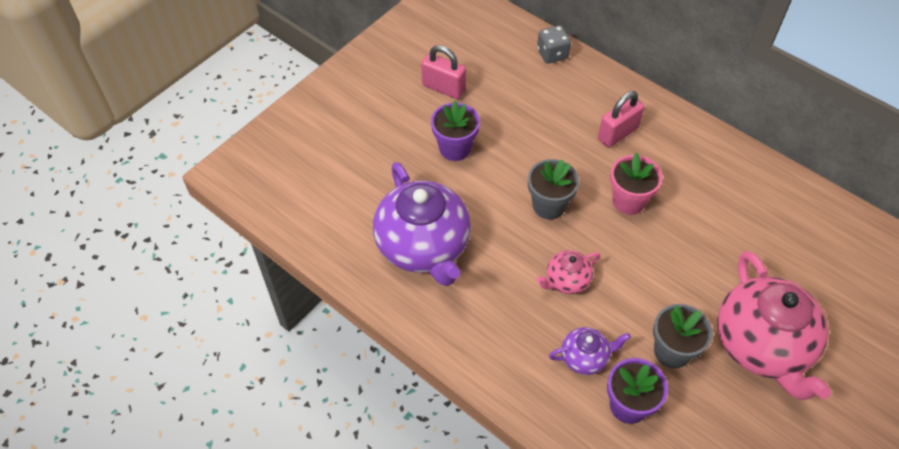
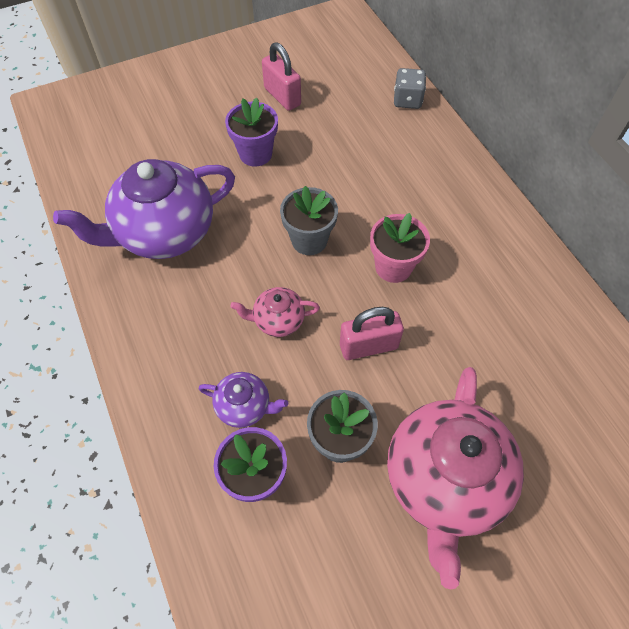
camera: 25 degrees right, 5 degrees up
(423, 247) = (164, 233): purple teapot -> purple teapot turned 60 degrees clockwise
(617, 134) = (425, 197): pink padlock -> pink padlock (368, 346)

